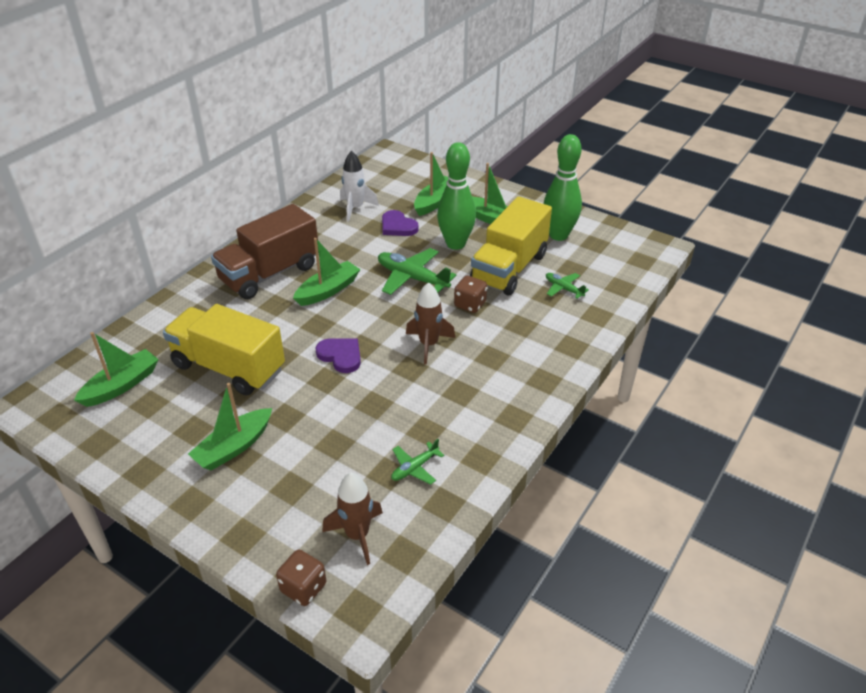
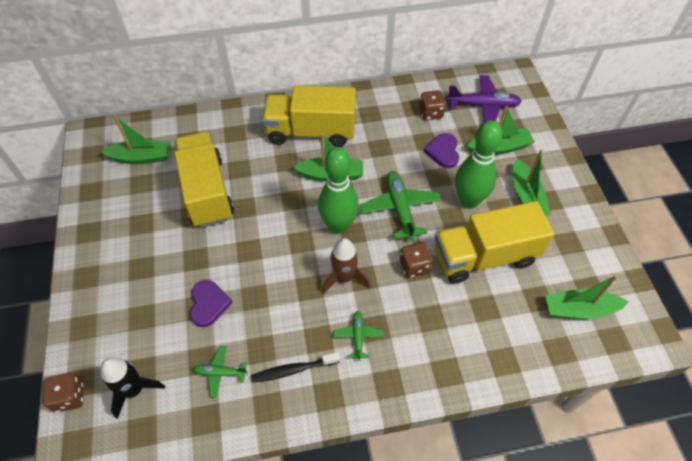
camera: 45 degrees right, 15 degrees up
(234, 447) = (146, 257): green boat -> green boat (579, 309)
(270, 273) = (311, 132): brown truck -> yellow truck
(341, 356) = (278, 238): purple heart -> purple heart (209, 304)
(355, 208) = (430, 113): white rocket -> brown dice
(357, 535) = (134, 390): brown rocket -> black rocket
(390, 183) = (483, 106): none -> purple plane
(468, 423) = (293, 370): none -> black toothbrush
(558, 235) = (566, 255): green bowling pin -> green bowling pin (338, 225)
(563, 288) = (506, 312): green plane -> green plane (358, 336)

